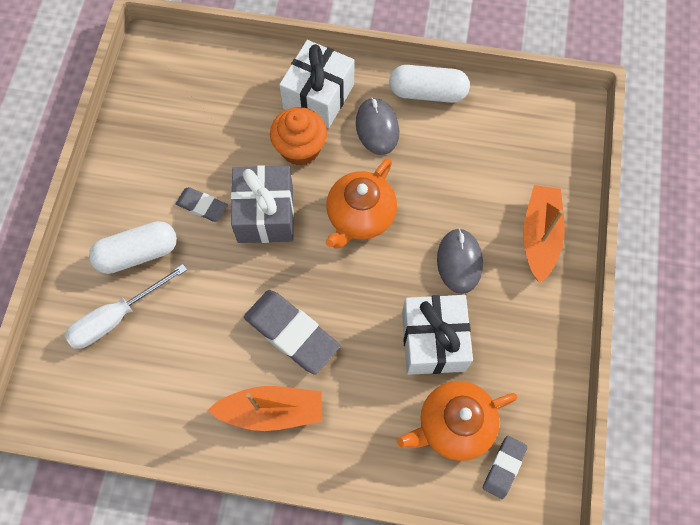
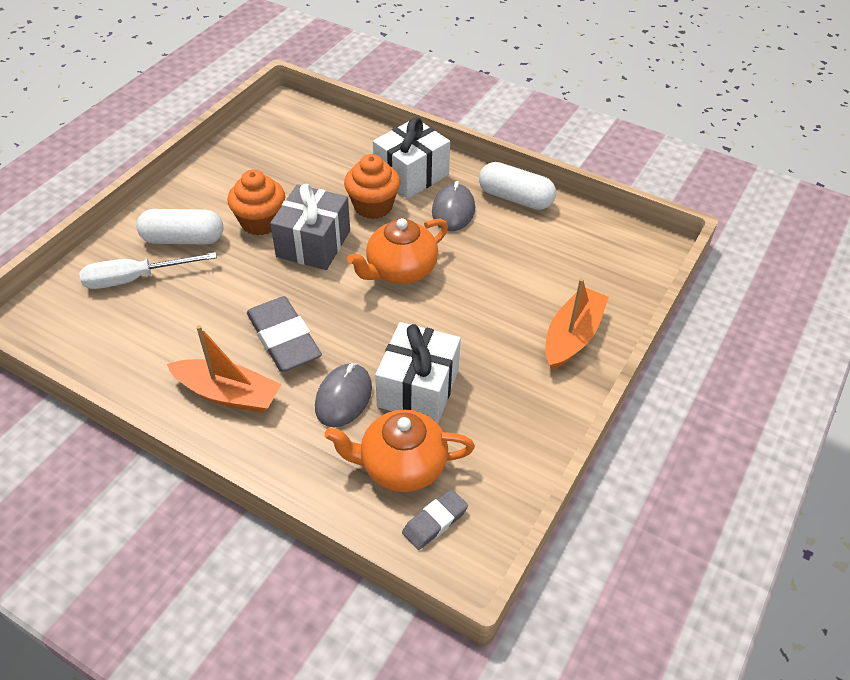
camera: 20 degrees right, 20 degrees down
(202, 206) = (260, 222): grey eraser -> orange cupcake
(459, 262) = (479, 332): grey mouse -> grey mouse (344, 397)

